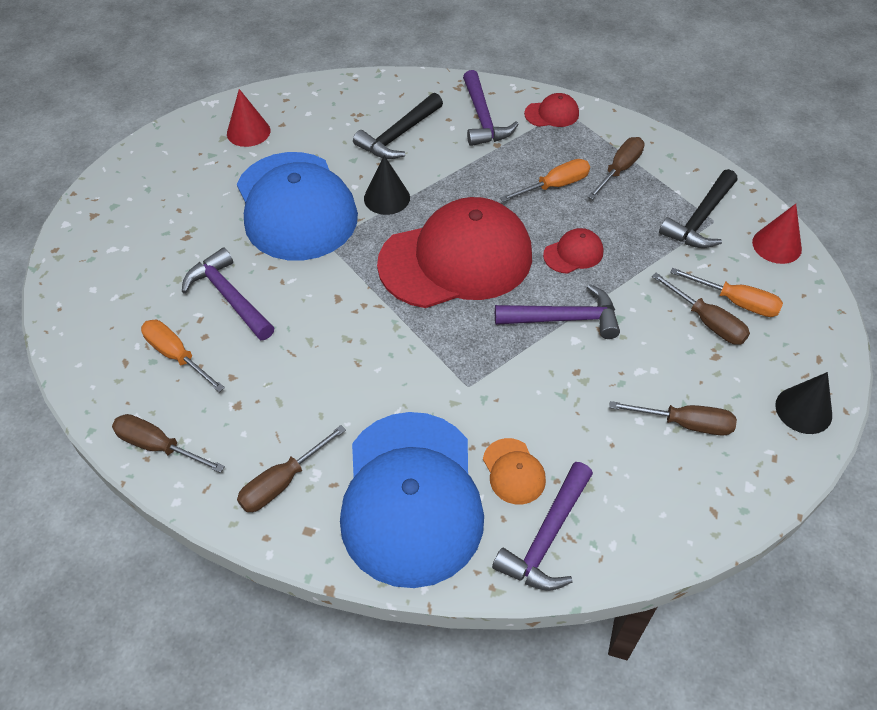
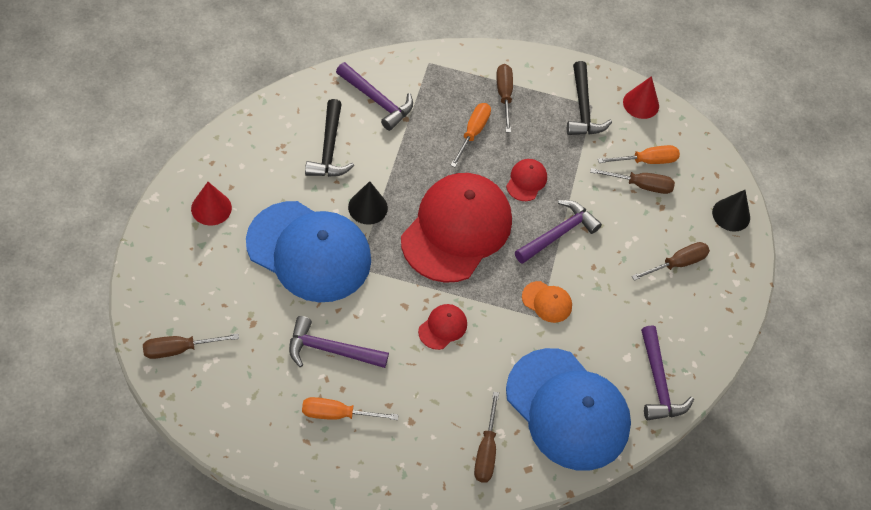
camera: 45 degrees left, 5 degrees up
(158, 446) = (388, 480): brown screwdriver -> brown screwdriver (179, 349)
(513, 471) = (610, 355): orange cap -> orange cap (547, 302)
(552, 114) = (422, 70): red cap -> red cap (443, 327)

